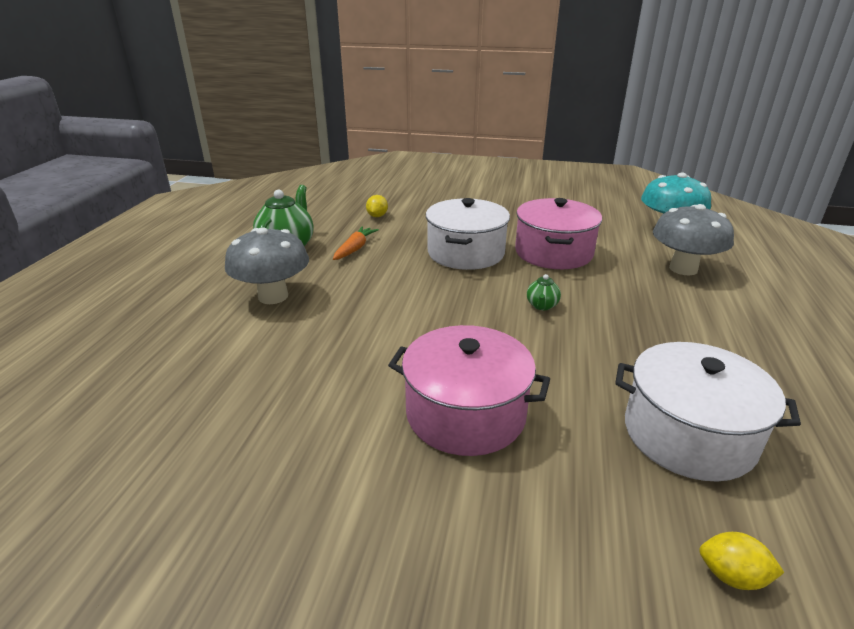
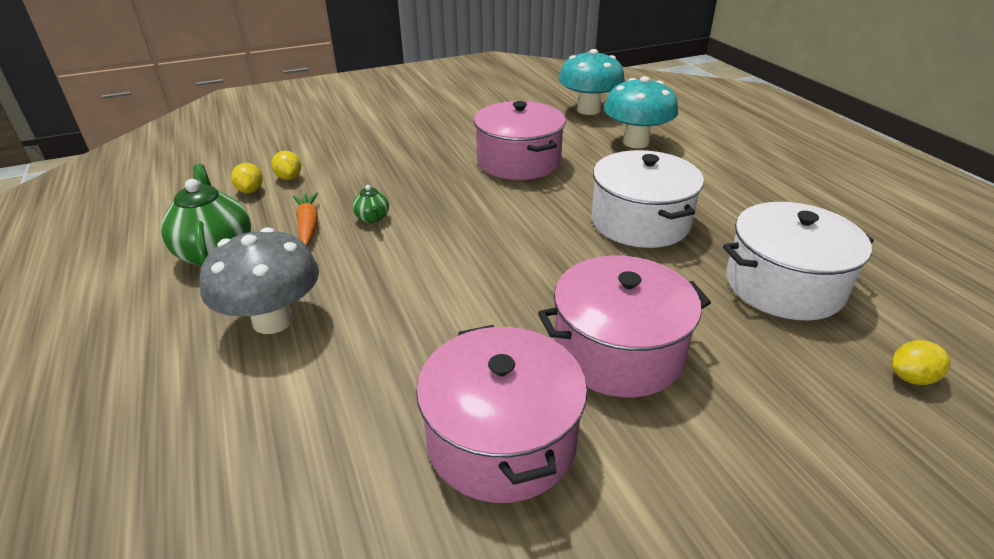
camera: 35 degrees left, 5 degrees up
(316, 426) = (501, 439): none -> pink pot
(346, 217) = (250, 190): none -> yellow lemon
(466, 253) = (437, 189): white pot -> white pot (640, 222)
(542, 306) = (566, 218): green teapot -> green teapot (372, 218)
(683, 269) = (636, 142): grey mushroom -> turquoise mushroom

